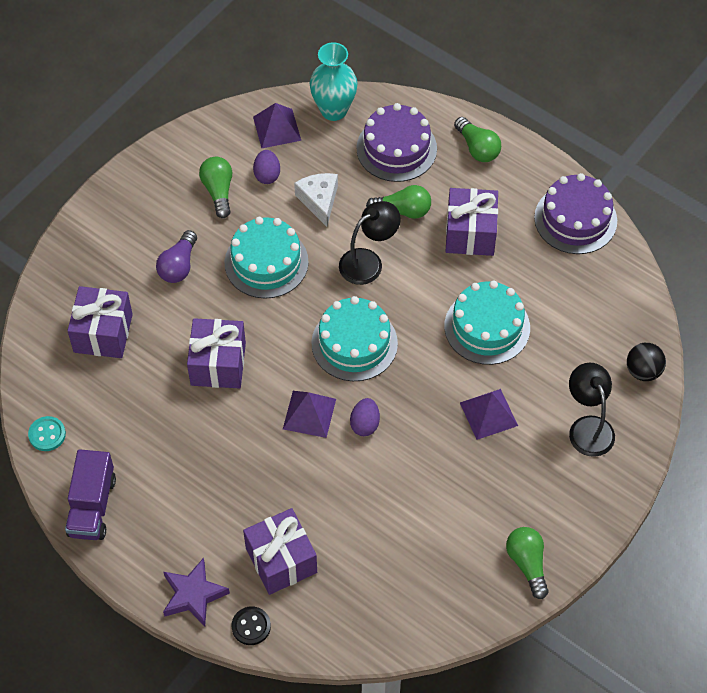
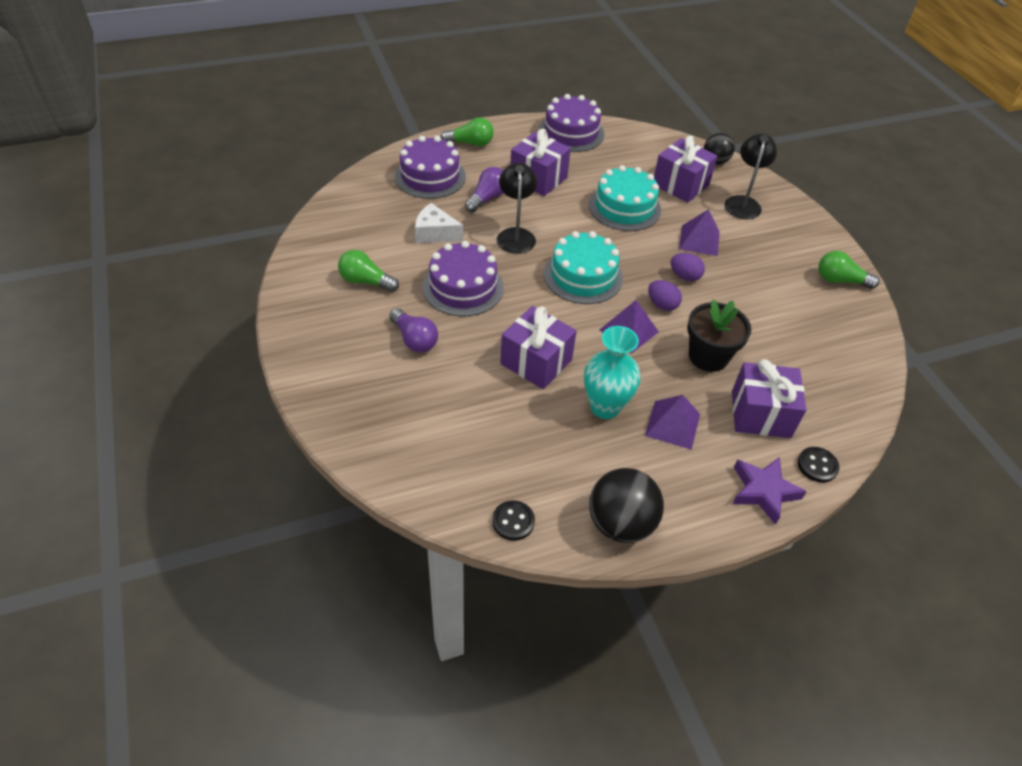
camera: 60 degrees left, 10 degrees down
(47, 434) = (513, 521): turquoise button -> black button
(92, 506) = (620, 523): purple truck -> black ball
(103, 333) = (436, 423): purple gift -> purple gift (680, 185)
(266, 262) = (463, 287): turquoise cake -> purple cake
(267, 175) = (380, 248): purple egg -> purple egg (684, 276)
(277, 128) = (343, 223): purple pyramid -> purple pyramid (673, 424)
(323, 490) = (708, 356): none -> black flower pot
(333, 110) = (361, 188): turquoise vase -> turquoise vase (605, 407)
(403, 210) = (487, 198): green light bulb -> purple light bulb
(588, 427) = (743, 203): black lamp -> black lamp turned 90 degrees clockwise

